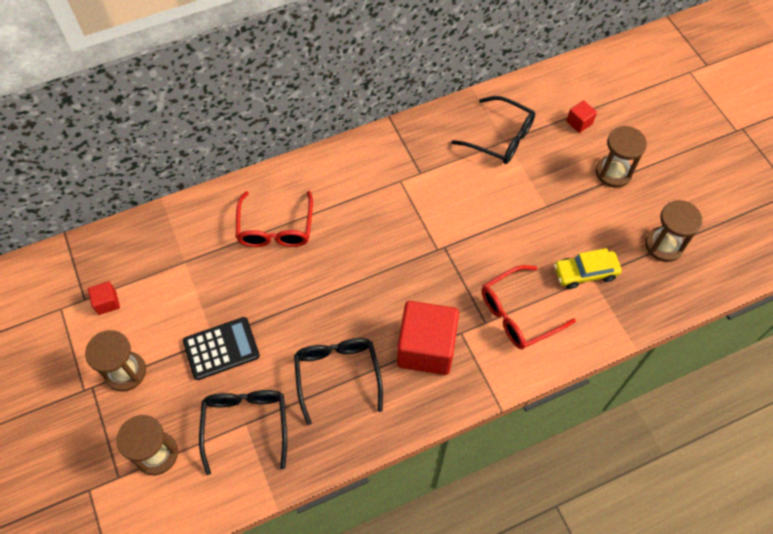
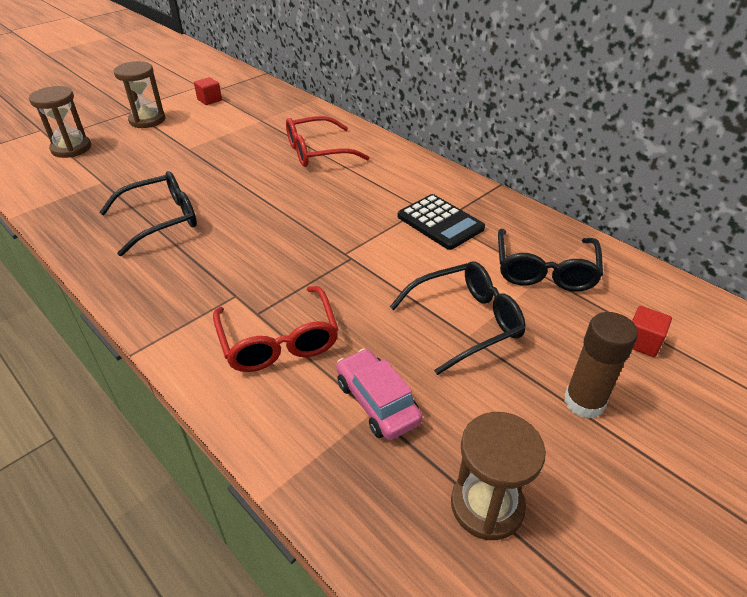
camera: 70 degrees right, 20 degrees down
(221, 348) = (178, 154): black calculator -> black calculator (440, 222)
(246, 424) = (101, 182): black glasses -> black glasses (466, 322)
(426, 348) = (207, 272): red cube -> none
(517, 314) = (279, 341): red glasses -> red glasses turned 150 degrees counterclockwise
(585, 273) = (377, 402): yellow car -> pink car
(613, 173) = (584, 402): brown hourglass -> brown glue stick

